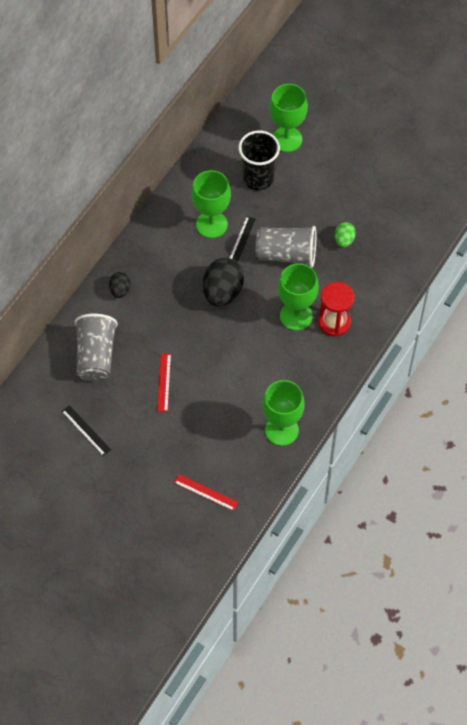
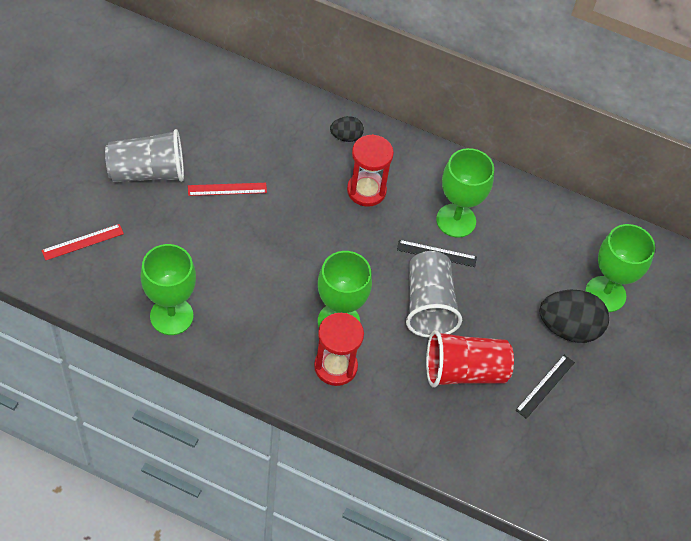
camera: 75 degrees right, 5 degrees down
(86, 430) = (158, 121): black ruler -> black ruler (545, 386)
(96, 356) = (255, 122): grey cup -> grey cup (147, 172)
(176, 282) = (366, 190): none -> red hourglass
(206, 492) = (83, 242): red ruler -> red ruler turned 45 degrees clockwise
(222, 292) = (360, 239): black egg -> black egg (568, 328)
(258, 178) = (536, 266): black cup -> none
(344, 240) = (464, 371): green egg -> red cup

